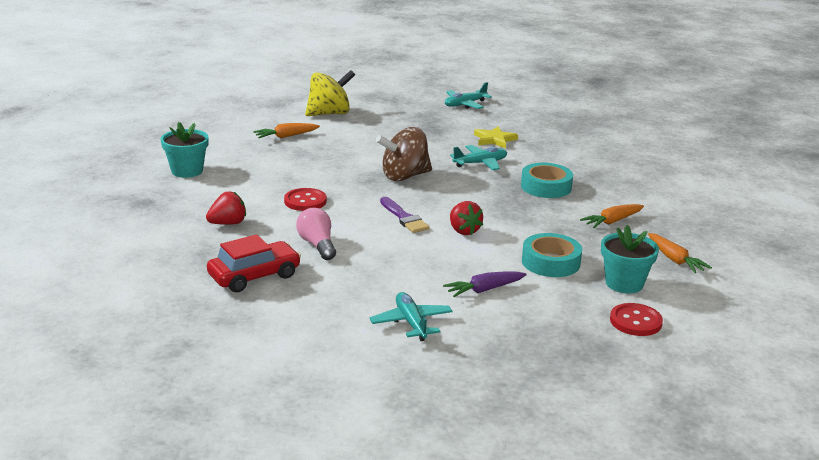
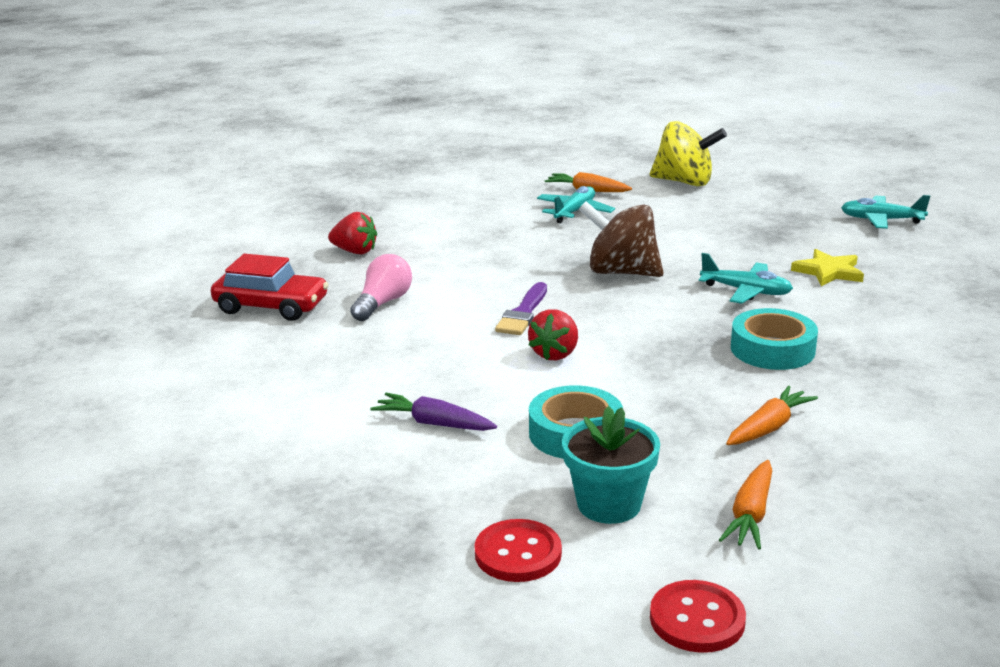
camera: 50 degrees right, 0 degrees up
(187, 171) = (426, 193): turquoise flower pot -> none
(305, 201) = (465, 258): red button -> red button (697, 619)
(411, 323) = (293, 416): turquoise plane -> turquoise plane (574, 212)
(612, 222) = (769, 427): orange carrot -> orange carrot turned 120 degrees clockwise

